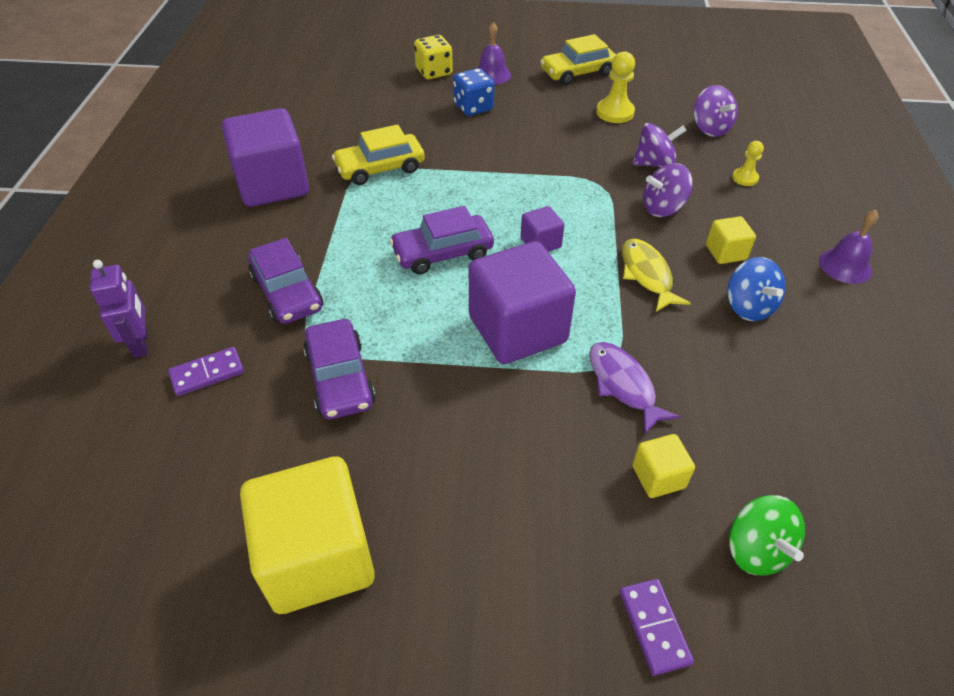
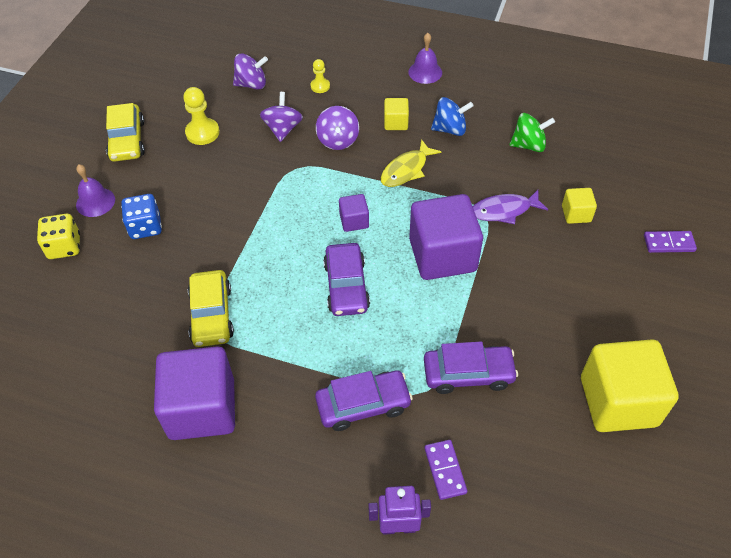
camera: 75 degrees left, 5 degrees up
(647, 275) = (406, 170): yellow fish -> yellow fish turned 45 degrees counterclockwise
(756, 549) = (626, 187): green spinning top -> green spinning top (528, 145)

